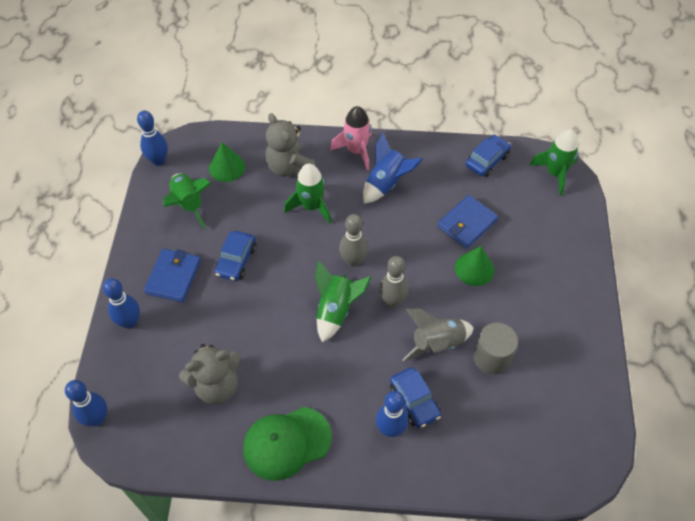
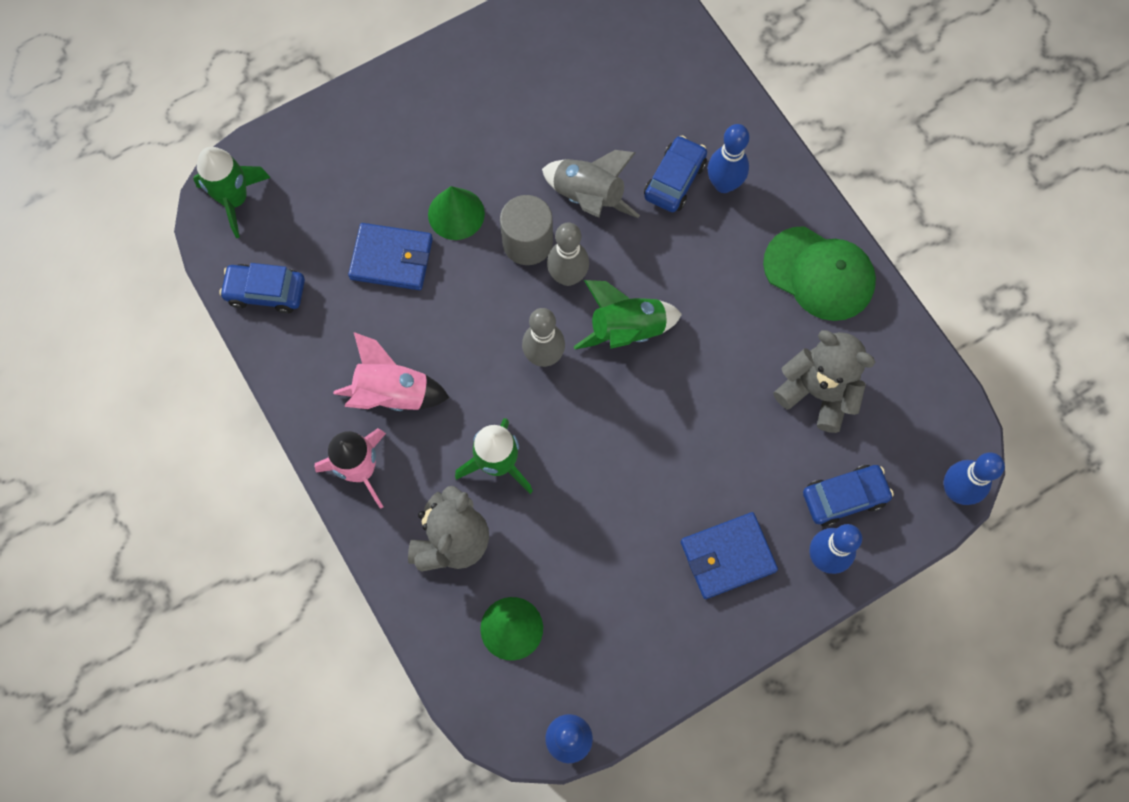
camera: 125 degrees left, 15 degrees up
(188, 204) = (609, 630): green rocket -> none
(236, 260) = (647, 497): blue car -> blue car (844, 497)
(386, 183) = (392, 393): blue rocket -> pink rocket
(491, 358) = (564, 134): grey cylinder -> grey cylinder (527, 242)

